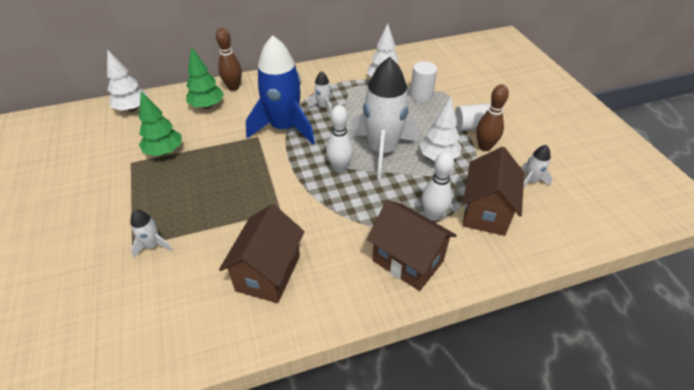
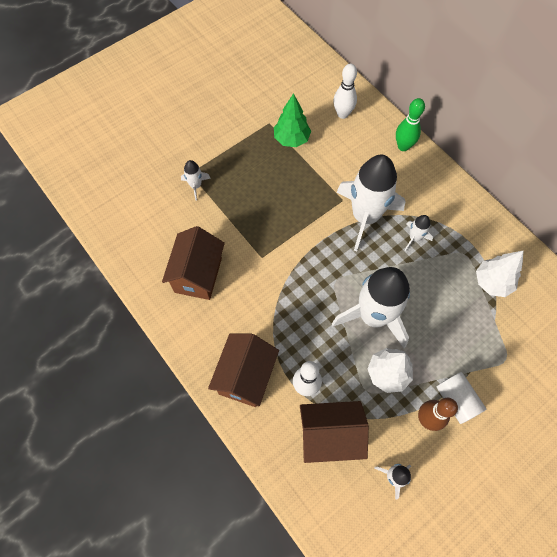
camera: 70 degrees right, 20 degrees up
(132, 109) = (332, 85): white tree -> none
(207, 106) = (365, 139): green tree -> none
(233, 87) = (403, 146): brown bowling pin -> green bowling pin
(268, 273) = (198, 275): brown house -> brown house turned 75 degrees counterclockwise
(284, 128) = (365, 217): blue rocket -> white rocket
(340, 168) = (332, 285): white bowling pin -> white bowling pin (342, 114)
(421, 96) = (485, 330): white cylinder -> none

